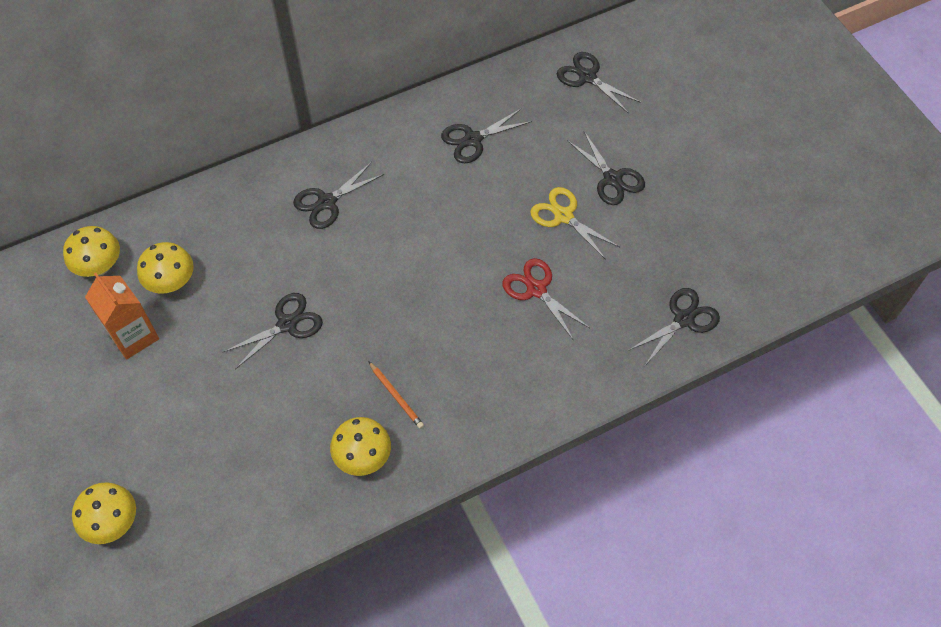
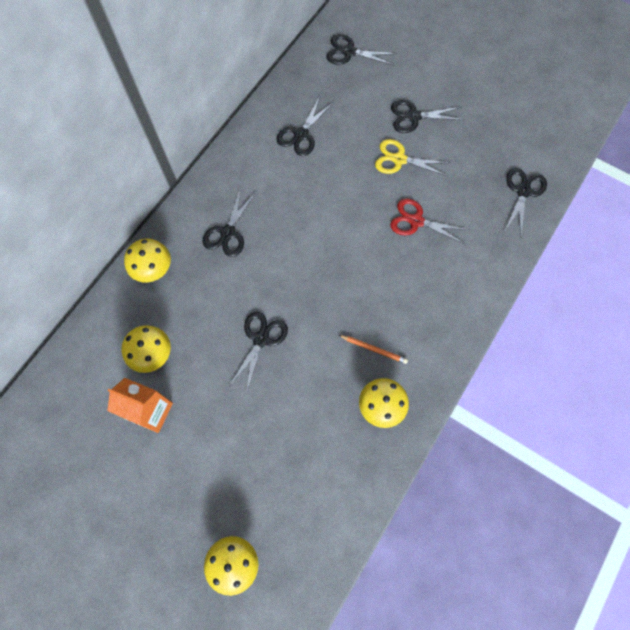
camera: 30 degrees left, 10 degrees up
(99, 266) = (87, 372): yellow mushroom -> yellow mushroom (153, 269)
(612, 179) = (413, 117): black scissors -> black scissors turned 150 degrees clockwise

